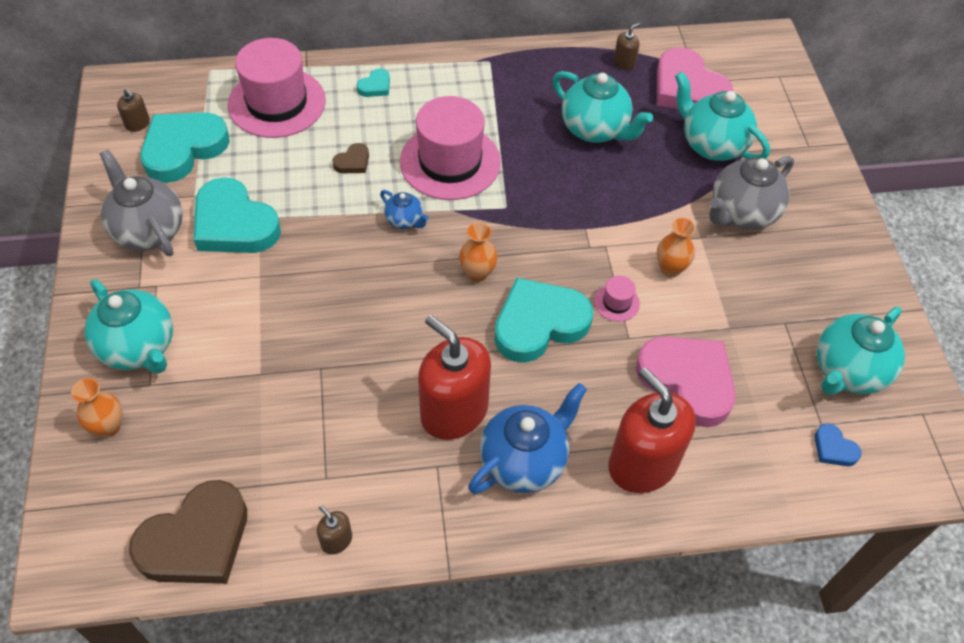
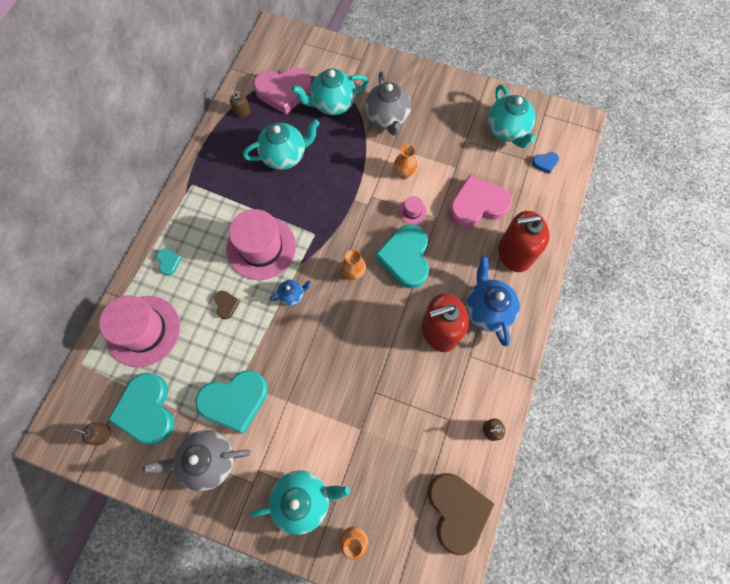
camera: 60 degrees left, 15 degrees up
(137, 124) = (102, 434): brown soap dispenser -> brown soap dispenser turned 150 degrees counterclockwise

